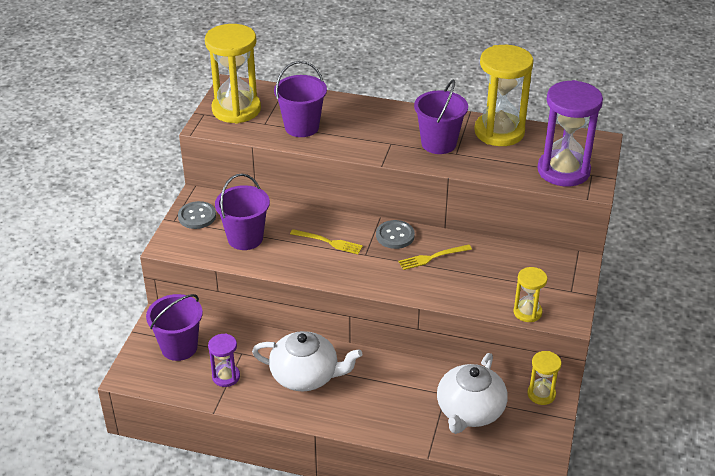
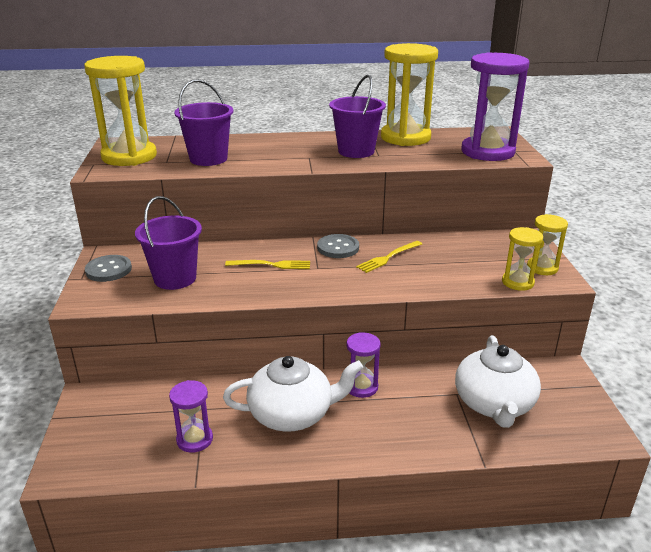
camera: 20 degrees left, 10 degrees down
(179, 347) = (121, 421): purple bucket -> none
(371, 367) = (361, 387): none -> purple hourglass
(541, 394) = (551, 370): yellow hourglass -> yellow hourglass (542, 268)

